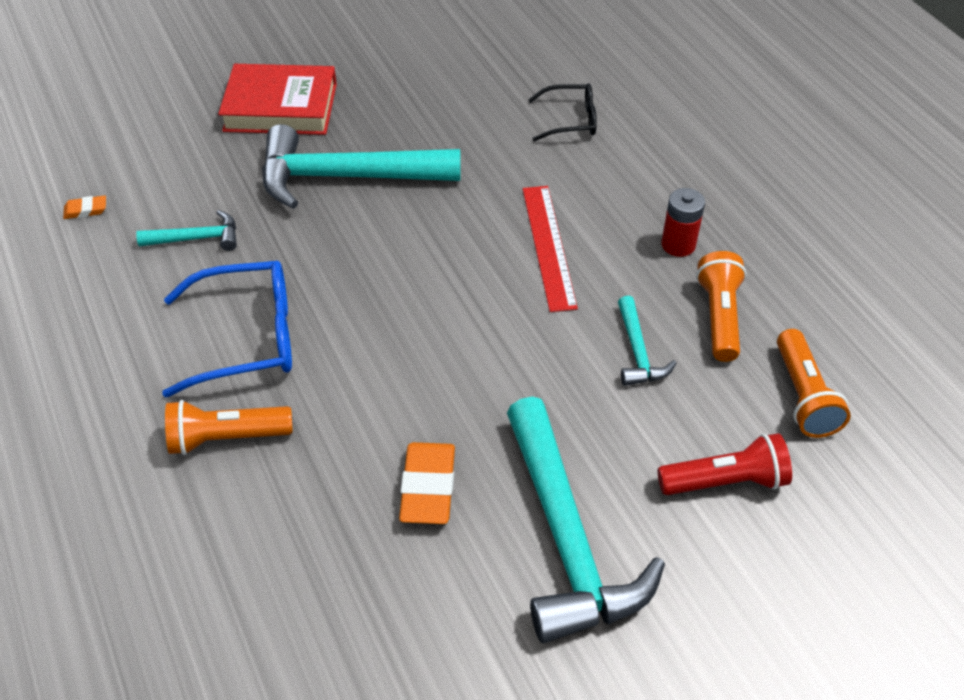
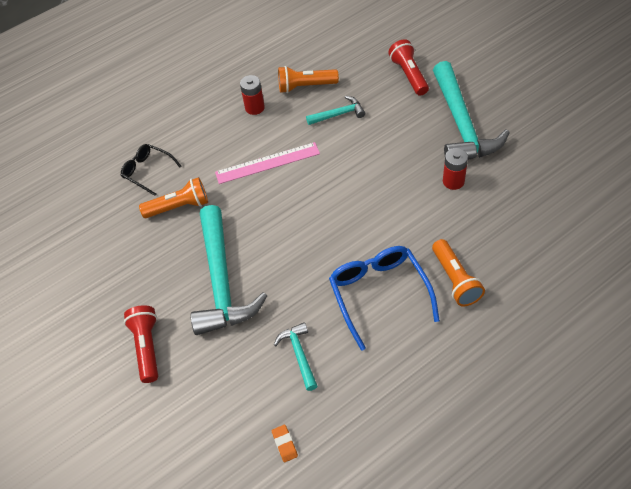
camera: 95 degrees left, 5 degrees up
(280, 107) = (147, 347): red book -> red flashlight
(428, 487) = (453, 181): orange eraser -> red battery
(548, 246) = (267, 163): red ruler -> pink ruler
(566, 537) = (461, 124): turquoise hammer -> turquoise hammer turned 105 degrees clockwise
(570, 120) = (148, 171): black glasses -> black glasses turned 45 degrees counterclockwise
(803, 396) = (350, 53): orange flashlight -> orange flashlight (179, 207)

